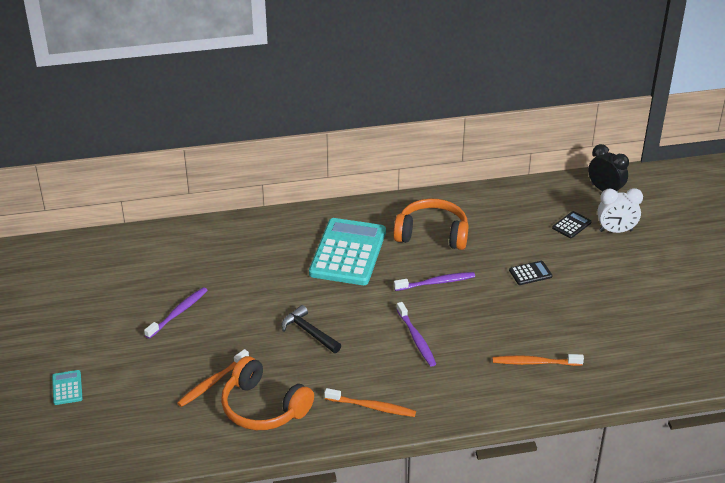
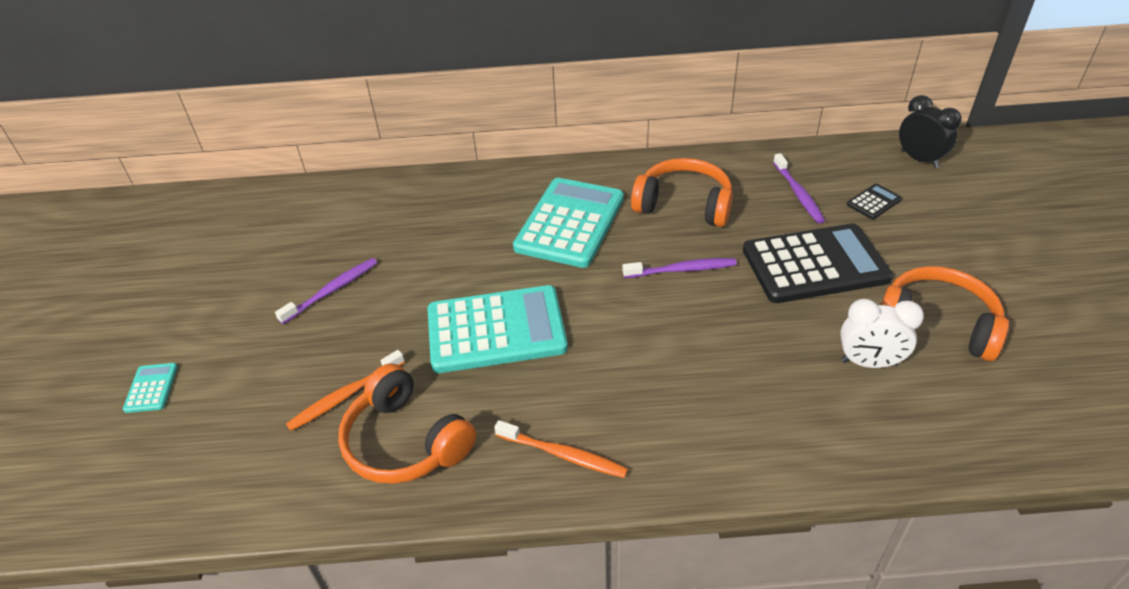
camera: 10 degrees right, 5 degrees up
(309, 332) = (496, 330): black hammer -> turquoise calculator
(416, 339) = (644, 350): purple toothbrush -> purple toothbrush (798, 194)
(530, 273) = (814, 264): black calculator -> black calculator, size x2.42
(535, 362) = (817, 401): orange toothbrush -> none
(613, 309) = (937, 323): none -> orange headphones
(616, 231) = (936, 212): white clock -> white clock (869, 363)

